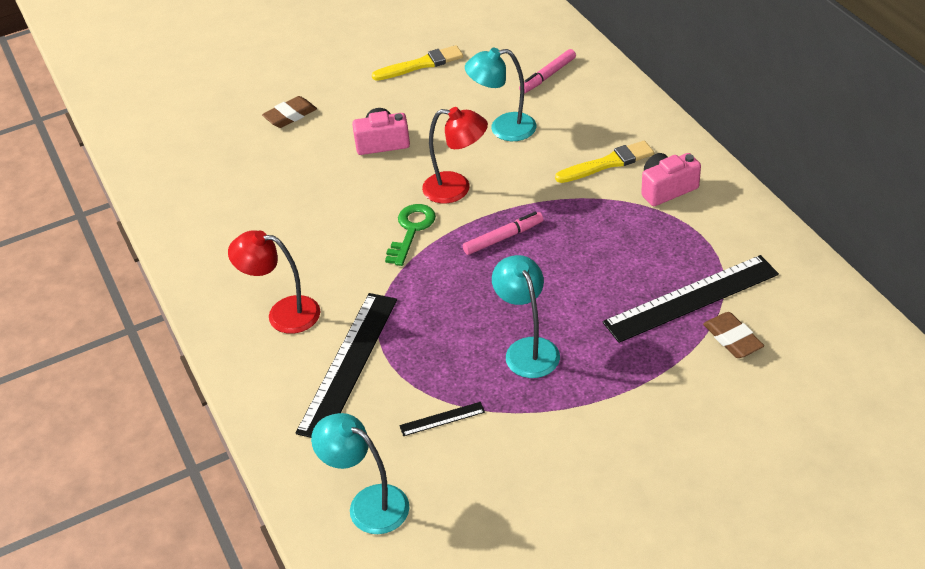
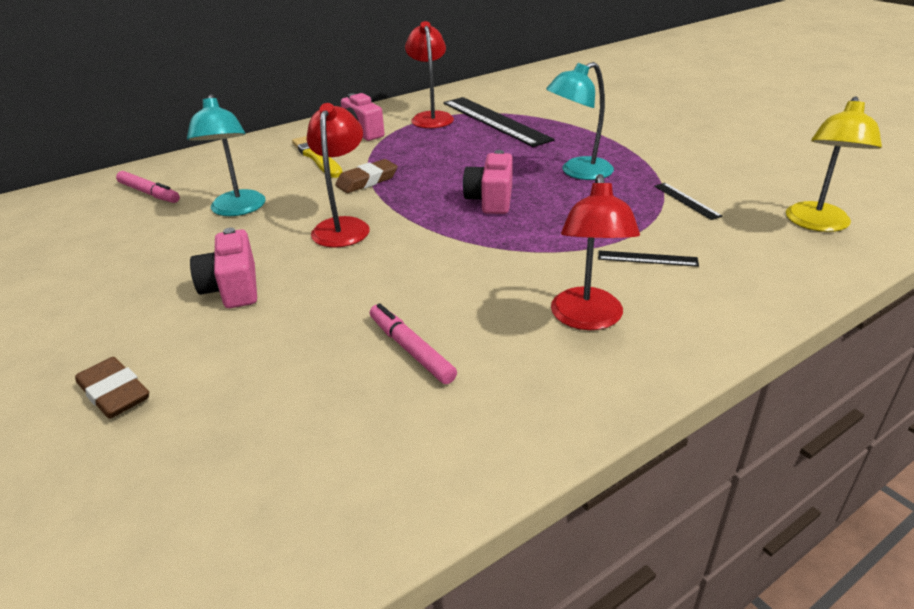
camera: 100 degrees left, 10 degrees down
(348, 364) = (647, 258): black ruler -> black ruler, size x0.43
(368, 504) = (817, 224): turquoise lamp -> yellow lamp
(411, 230) = (417, 246): green key -> none
(421, 64) = (57, 279): yellow brush -> none
(481, 279) = (491, 200): none -> pink camera
(503, 238) = (427, 194): pink marker -> pink marker (411, 349)
(710, 244) = (431, 117): none -> red lamp
(732, 339) = (534, 108): brown eraser -> brown eraser (367, 181)

